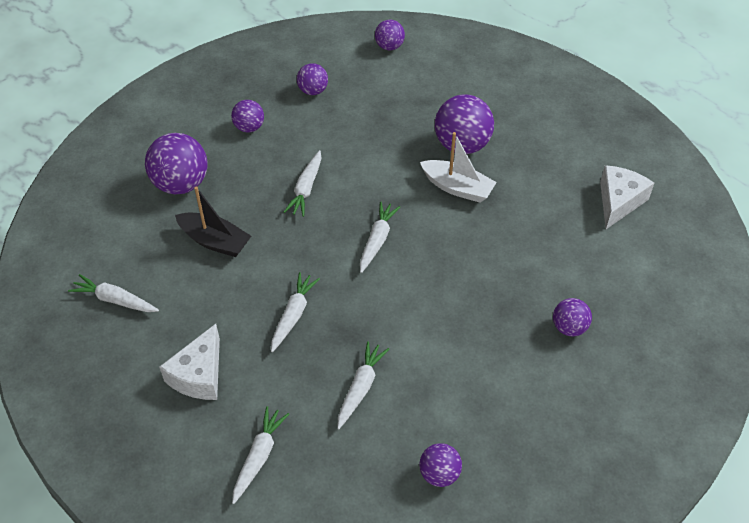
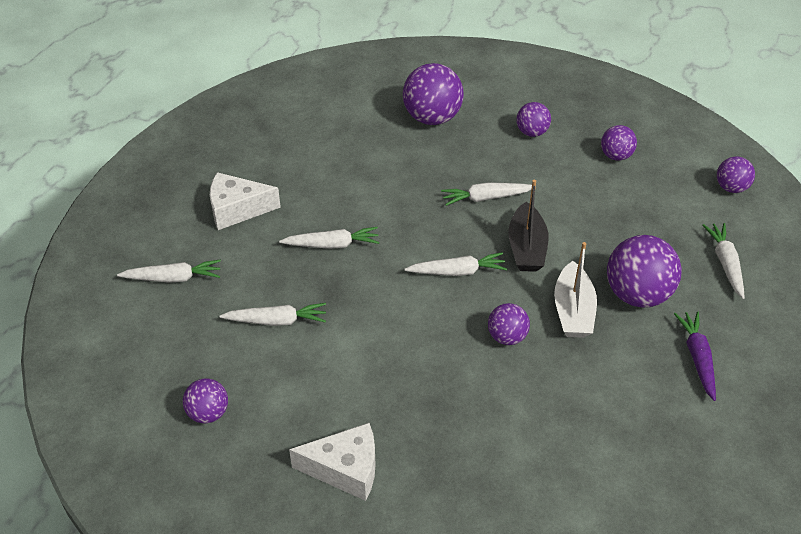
camera: 65 degrees right, 5 degrees down
(115, 300) = (285, 131): white carrot -> white carrot (725, 263)
(215, 241) = (382, 163): black boat -> black boat (526, 248)
(535, 141) = (697, 358): none -> purple carrot
(569, 327) = (443, 471): purple ball -> purple ball (507, 337)
(619, 202) = (665, 469): white cheese -> white cheese (345, 469)

